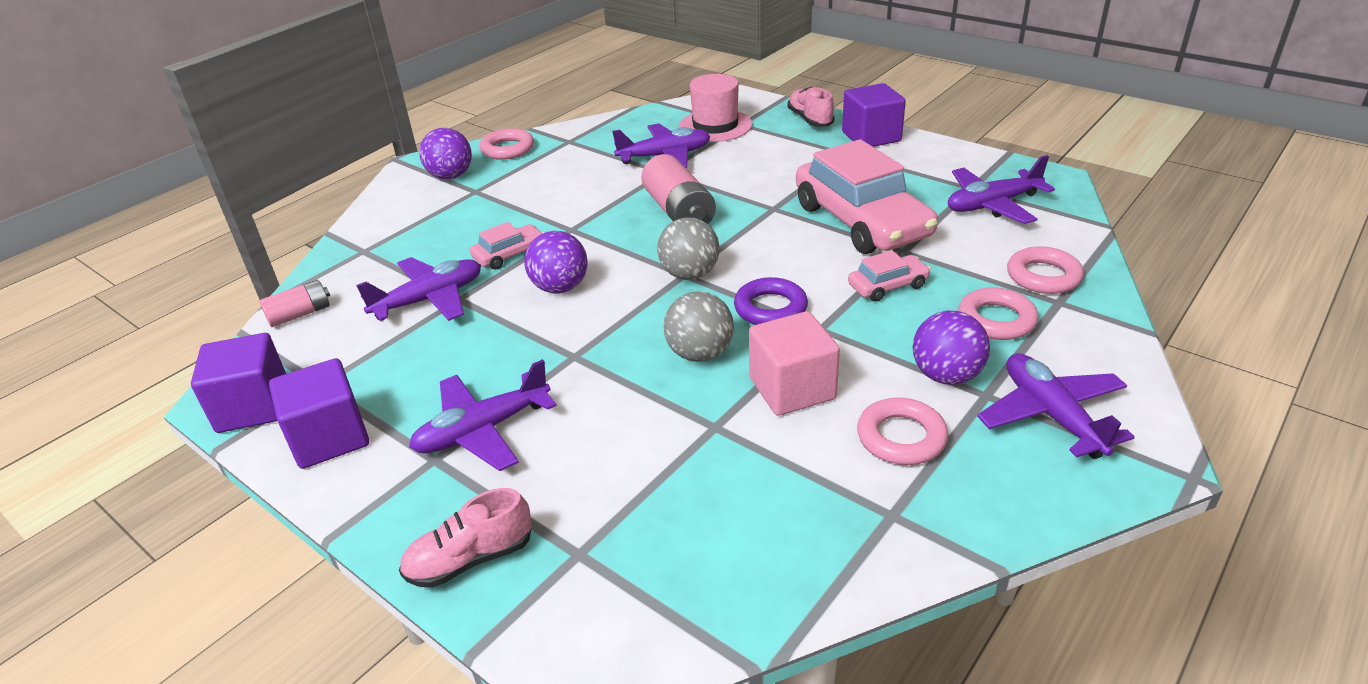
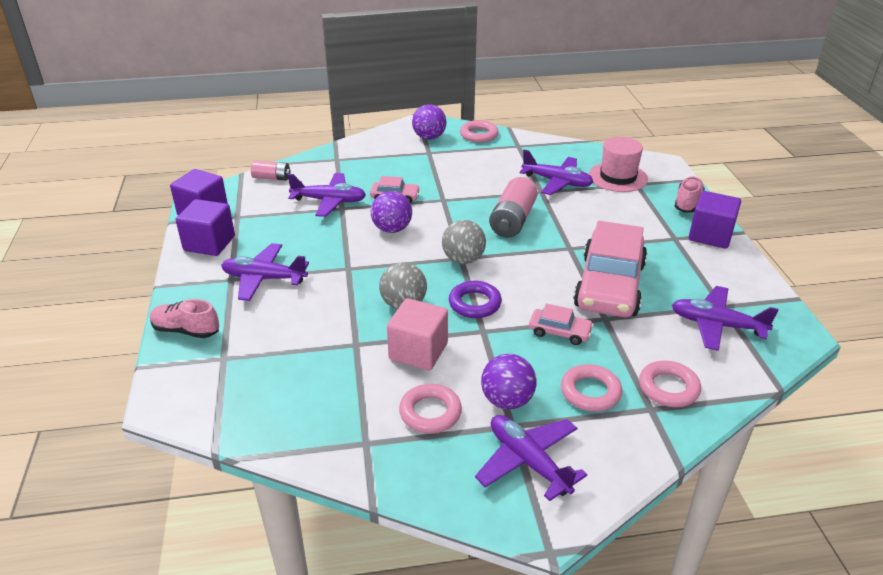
camera: 40 degrees right, 0 degrees up
(1051, 415) = (528, 462): purple plane -> purple plane turned 60 degrees counterclockwise

